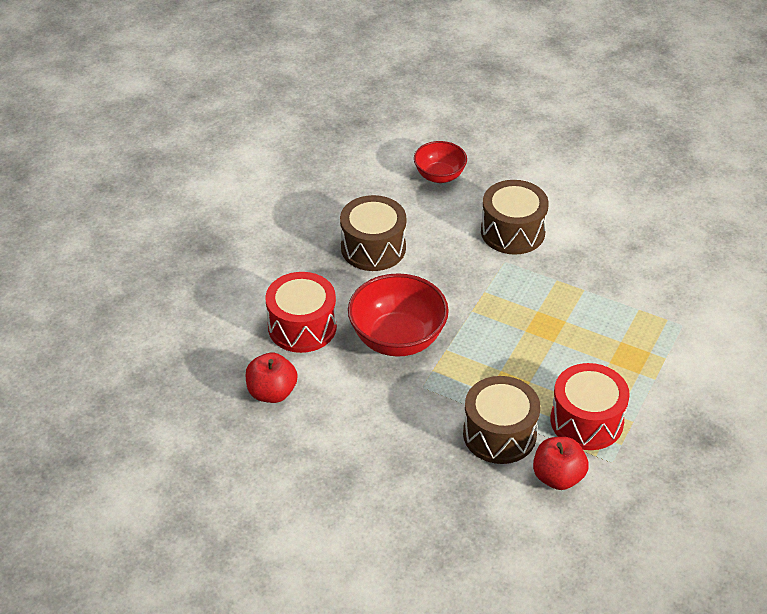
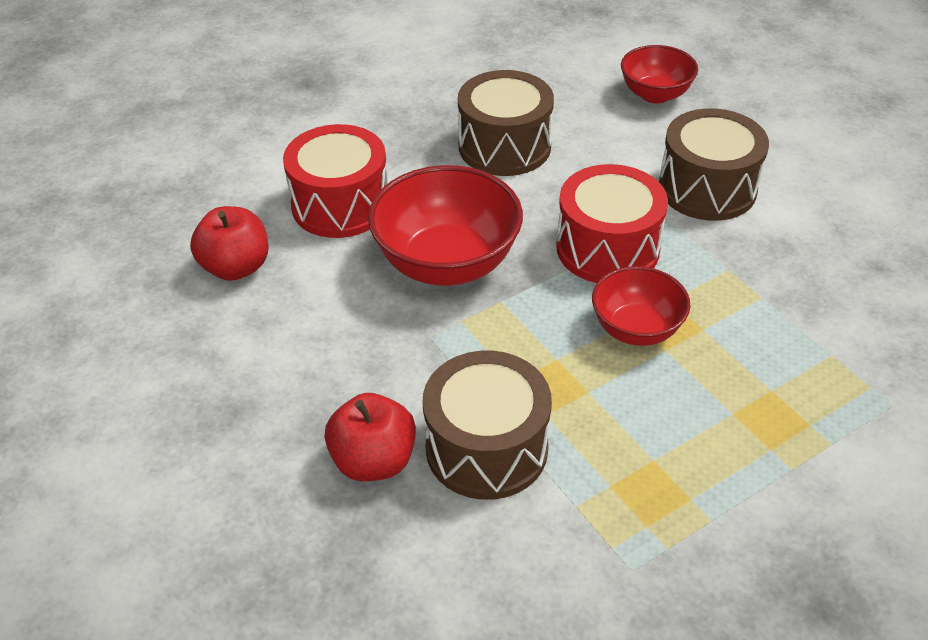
camera: 30 degrees right, 0 degrees up
(531, 336) = (636, 329): none -> red bowl
(558, 477) = (527, 554): red apple -> red apple (374, 461)
(586, 421) = (635, 486): red drum -> red drum (607, 248)

